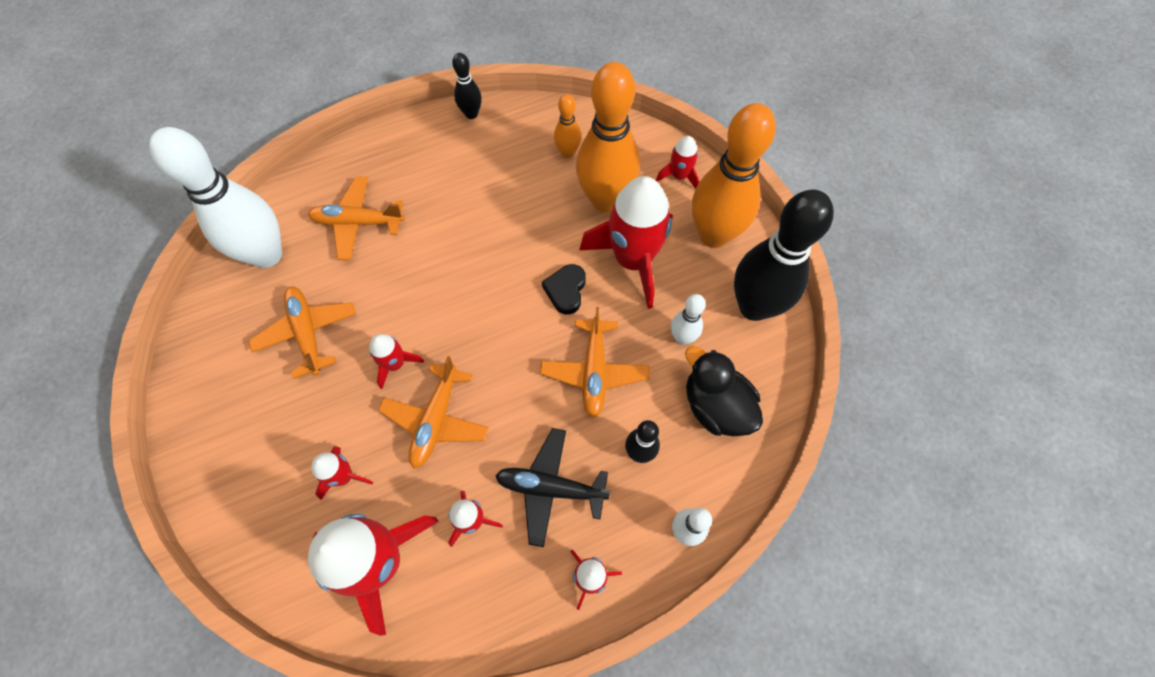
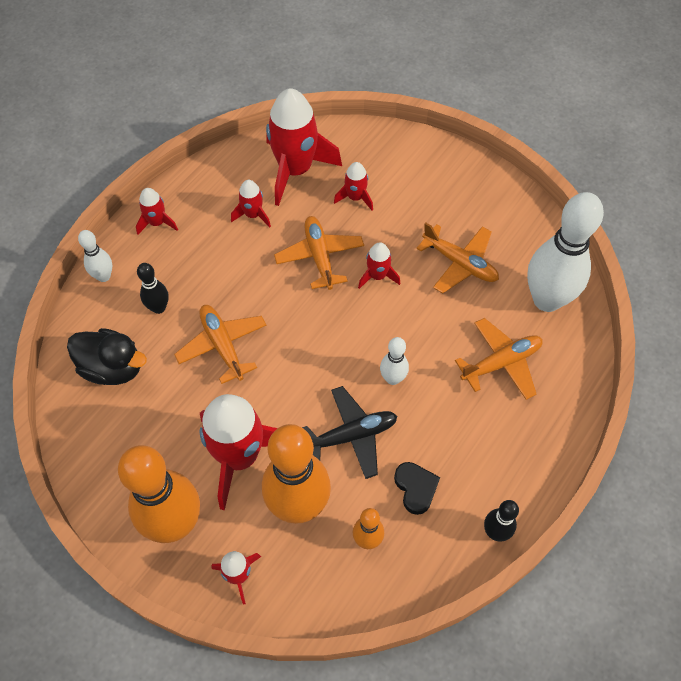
camera: 150 degrees right, 5 degrees down
(550, 488) = (211, 256): black plane -> black plane (351, 436)
(566, 290) = (283, 397): black heart -> black heart (415, 488)
(682, 337) = (163, 408): white bowling pin -> white bowling pin (393, 378)
(754, 306) = (109, 469): black bowling pin -> none

